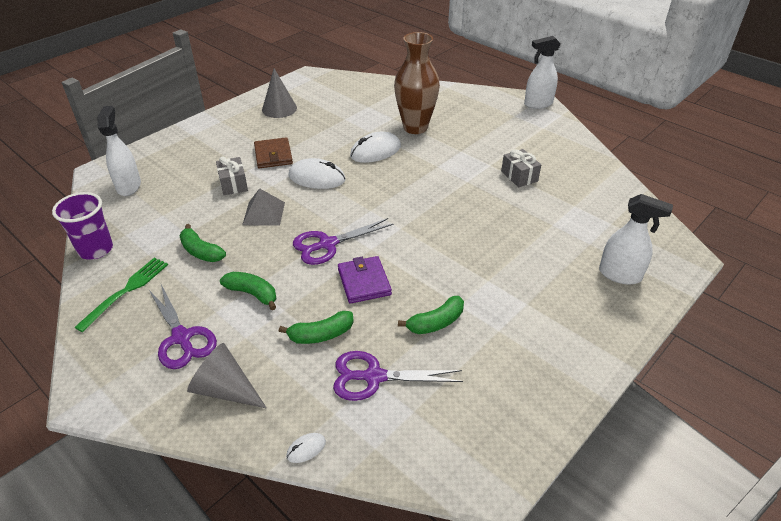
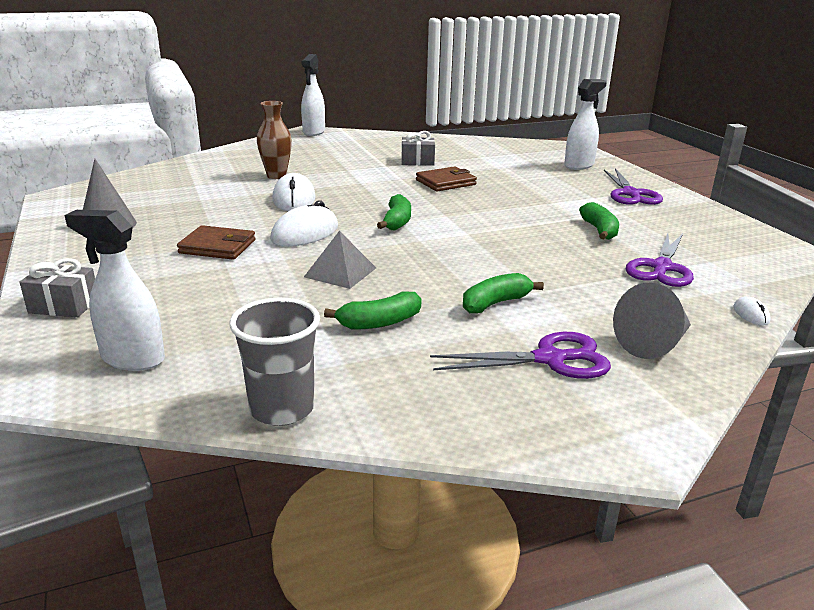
camera: 65 degrees left, 15 degrees down
(95, 249) = (282, 409): purple cup -> grey cup
(126, 291) = (419, 391): green fork -> none
(233, 184) = (248, 280): grey gift -> grey gift (64, 306)
(321, 335) = (589, 279): green banana -> green banana (397, 222)
(327, 244) = (440, 250): purple scissors -> purple scissors (630, 194)
(364, 282) = (519, 246): purple wallet -> none
(415, 127) = (276, 176): brown vase -> brown vase, size x0.63
(479, 206) = (445, 182): none -> brown wallet

